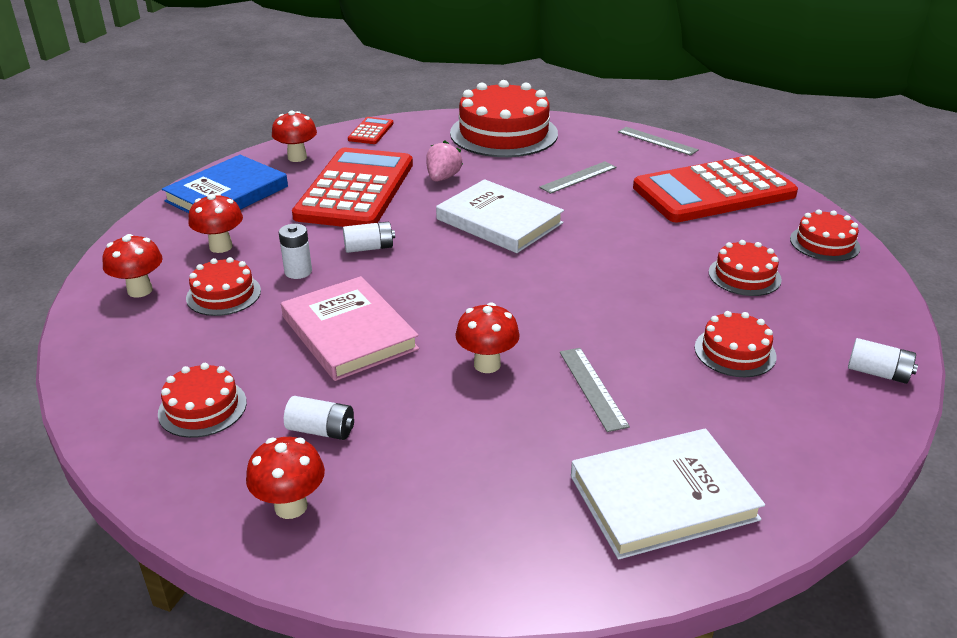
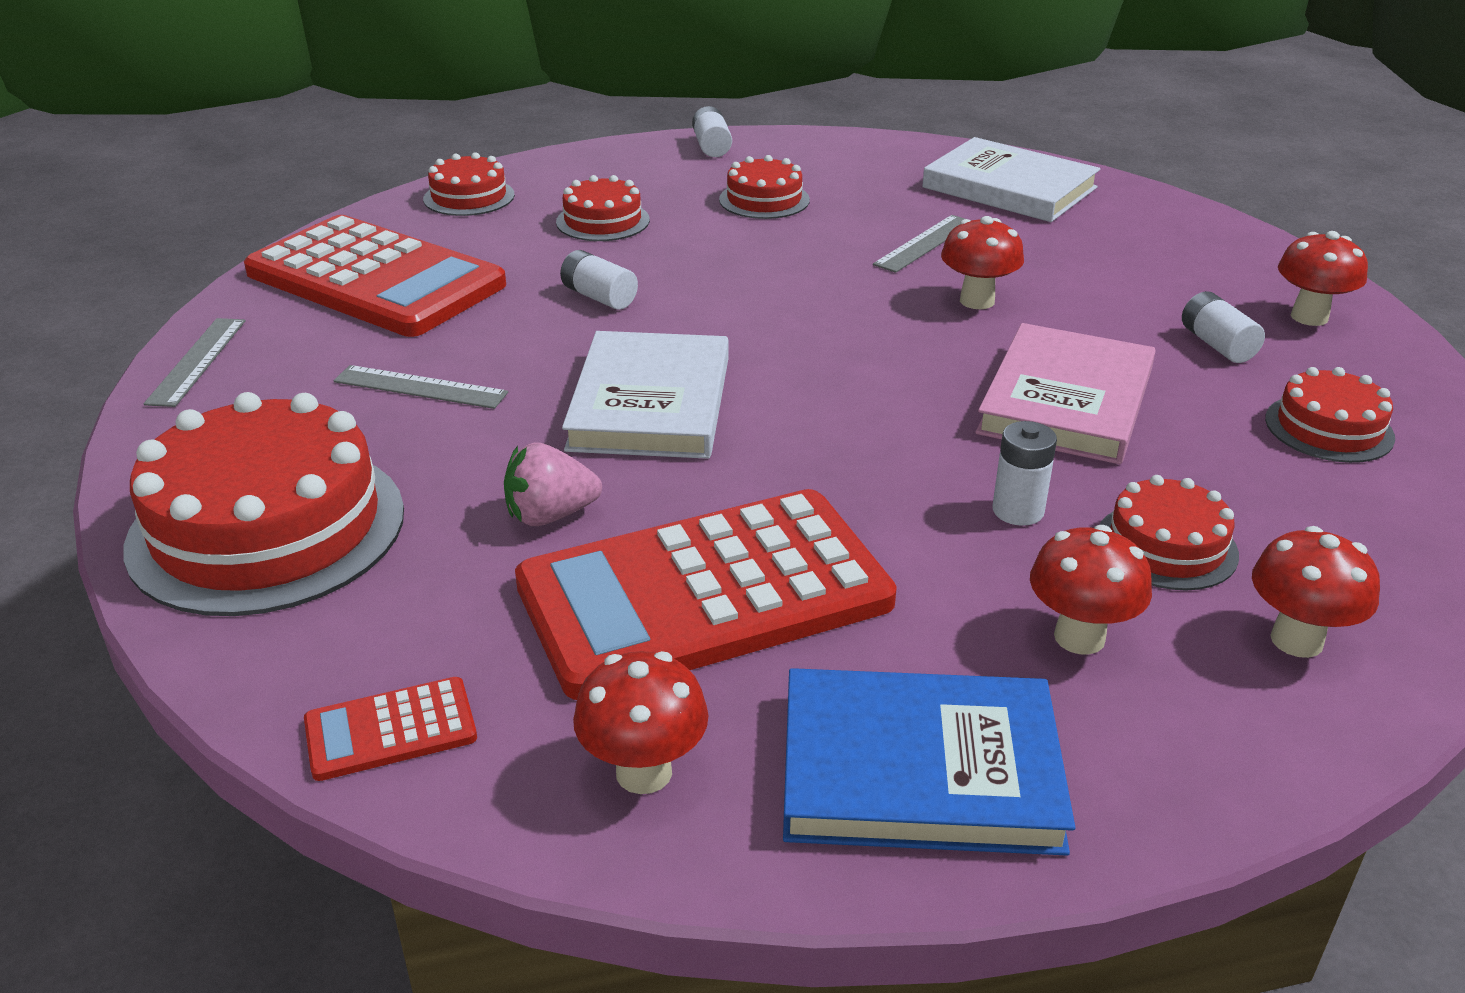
camera: 125 degrees left, 0 degrees up
(369, 248) = (870, 480): white battery -> white battery (599, 297)

